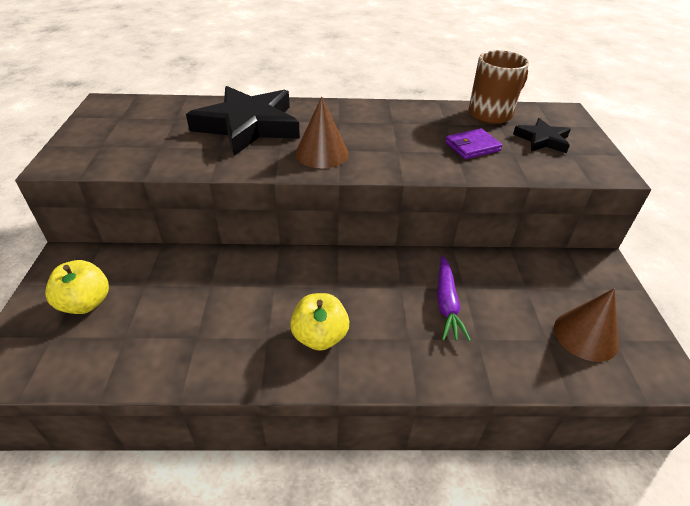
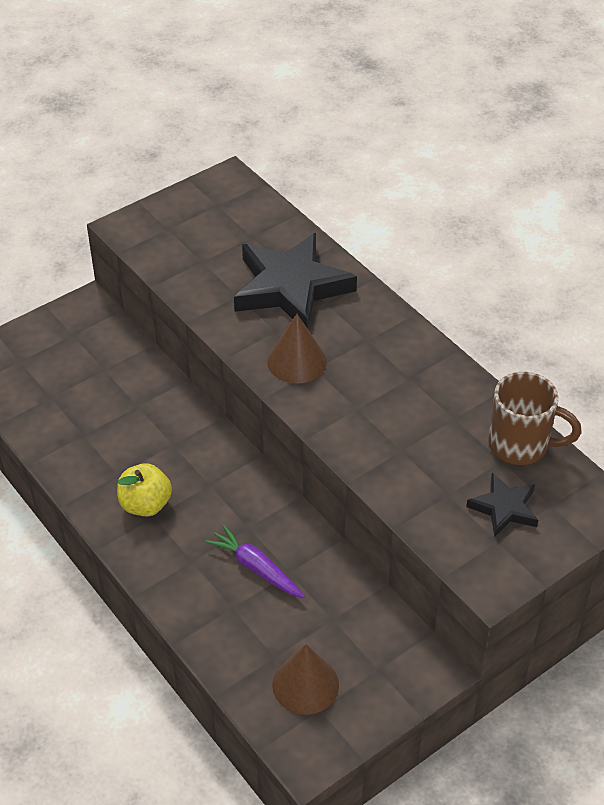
camera: 55 degrees right, 5 degrees up
(86, 303) = (59, 352): yellow apple -> none
(446, 303) = (256, 568): purple carrot -> purple carrot turned 75 degrees clockwise
(472, 146) = (425, 458): purple wallet -> none

